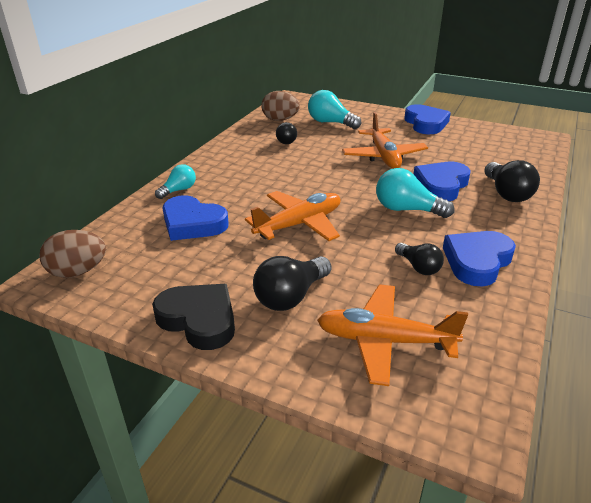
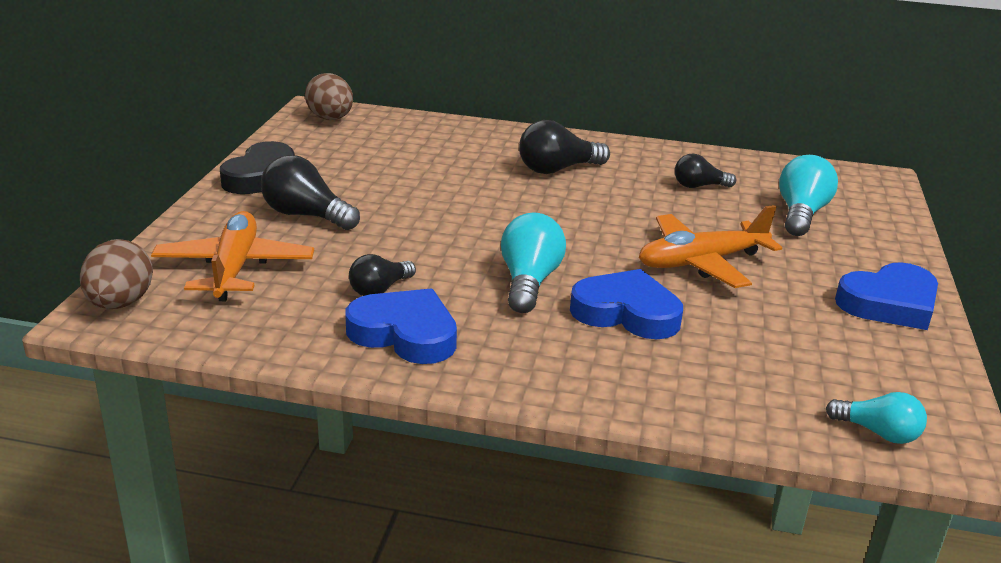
camera: 75 degrees right, 5 degrees down
(179, 190) = (506, 138): turquoise light bulb -> turquoise light bulb (878, 433)
(193, 223) = (434, 154): blue heart -> none
(280, 120) = (773, 175): brown egg -> brown egg (120, 303)
(299, 224) = (456, 210): orange plane -> none
(506, 193) = (633, 376): black light bulb -> black light bulb (557, 169)

